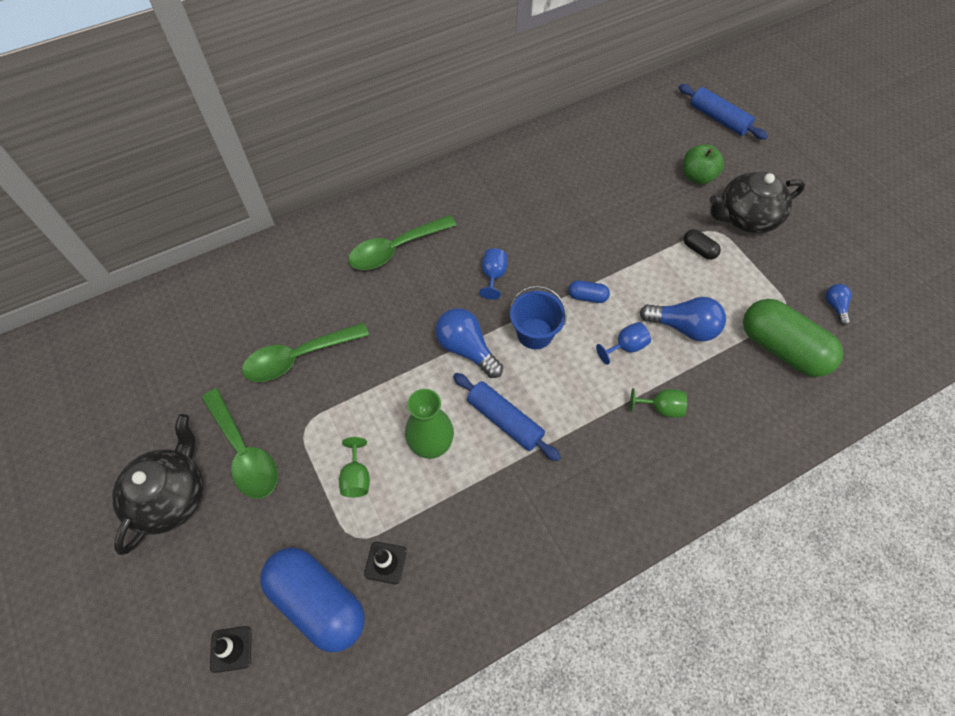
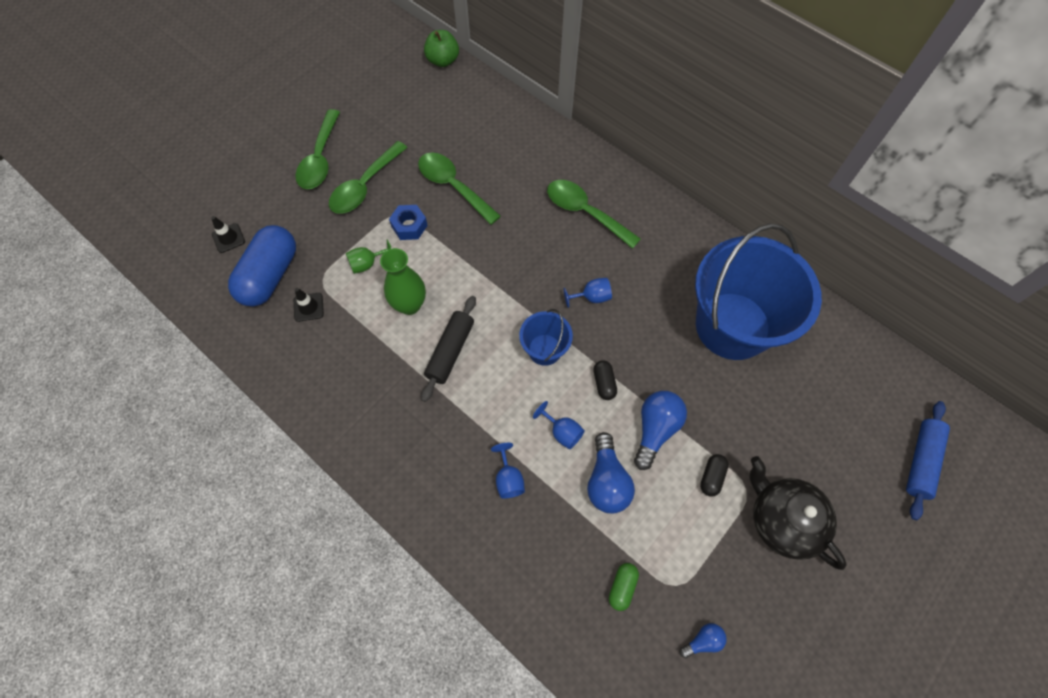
camera: 70 degrees right, 5 degrees up
(171, 496) = (320, 159): black teapot -> green spoon
(327, 418) = (409, 226): none -> blue nut
(466, 349) = (507, 301): blue light bulb -> blue light bulb (655, 429)
(504, 420) = (450, 351): blue rolling pin -> black rolling pin
(564, 184) = (732, 326): none -> blue bucket
(587, 297) = (604, 383): blue capsule -> black capsule
(661, 408) = (508, 479): green goblet -> blue goblet
(697, 176) = (815, 455): green apple -> green apple (443, 60)
(782, 348) = (622, 587): green capsule -> green capsule, size x0.44

